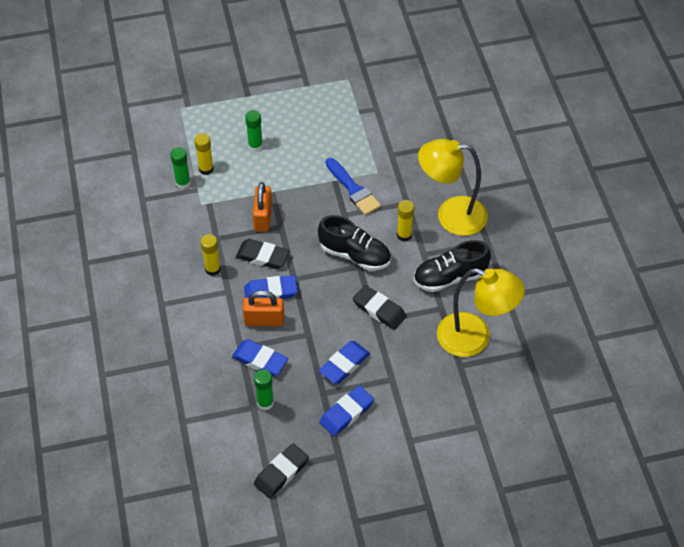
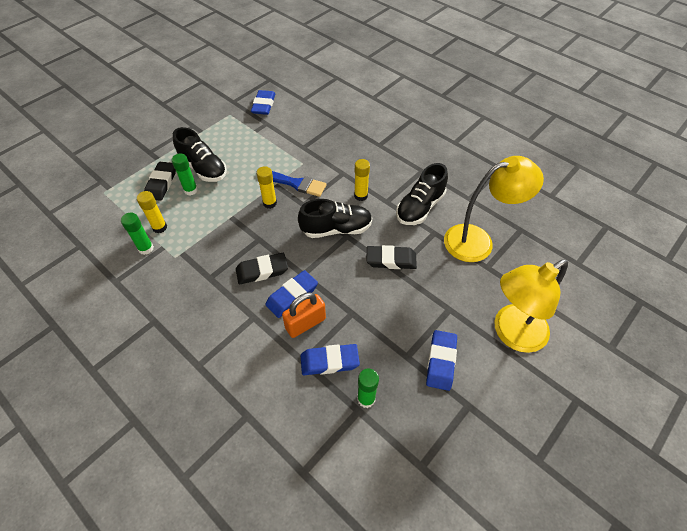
camera: 35 degrees left, 0 degrees up
(213, 269) = (225, 306): yellow glue stick -> yellow glue stick (270, 203)
(263, 217) = (238, 240): orange padlock -> none
(281, 128) = (203, 168): none -> black shoe
(281, 472) = (436, 459): black eraser -> black eraser (161, 183)
(344, 364) = (403, 320): blue eraser -> blue eraser (264, 105)
(451, 215) = (381, 166): yellow lamp -> yellow lamp (511, 334)

